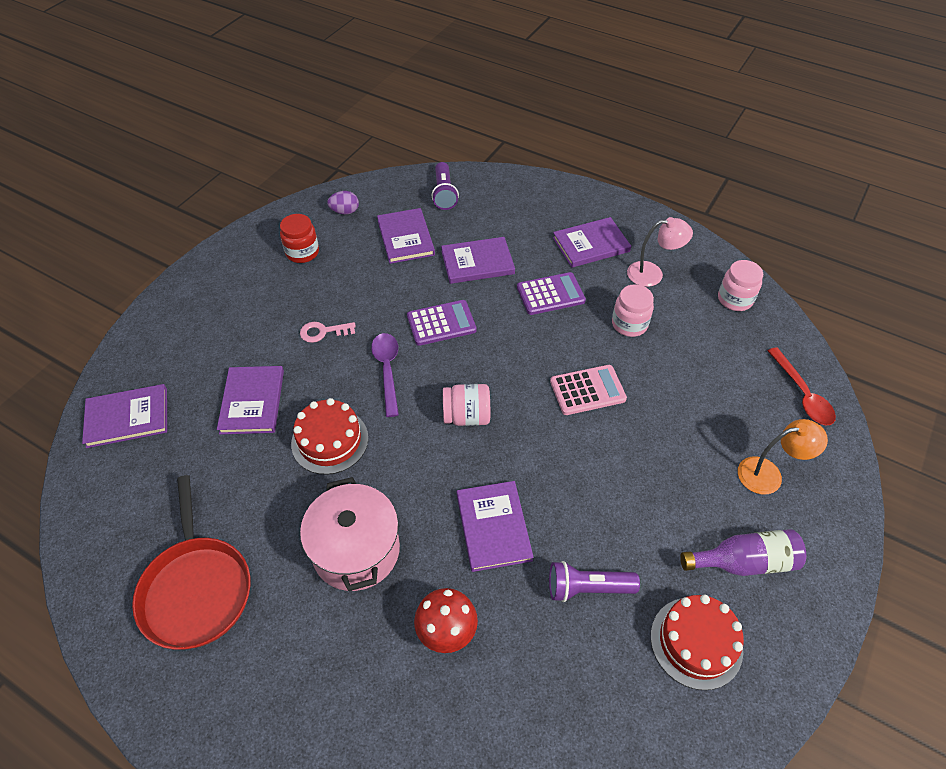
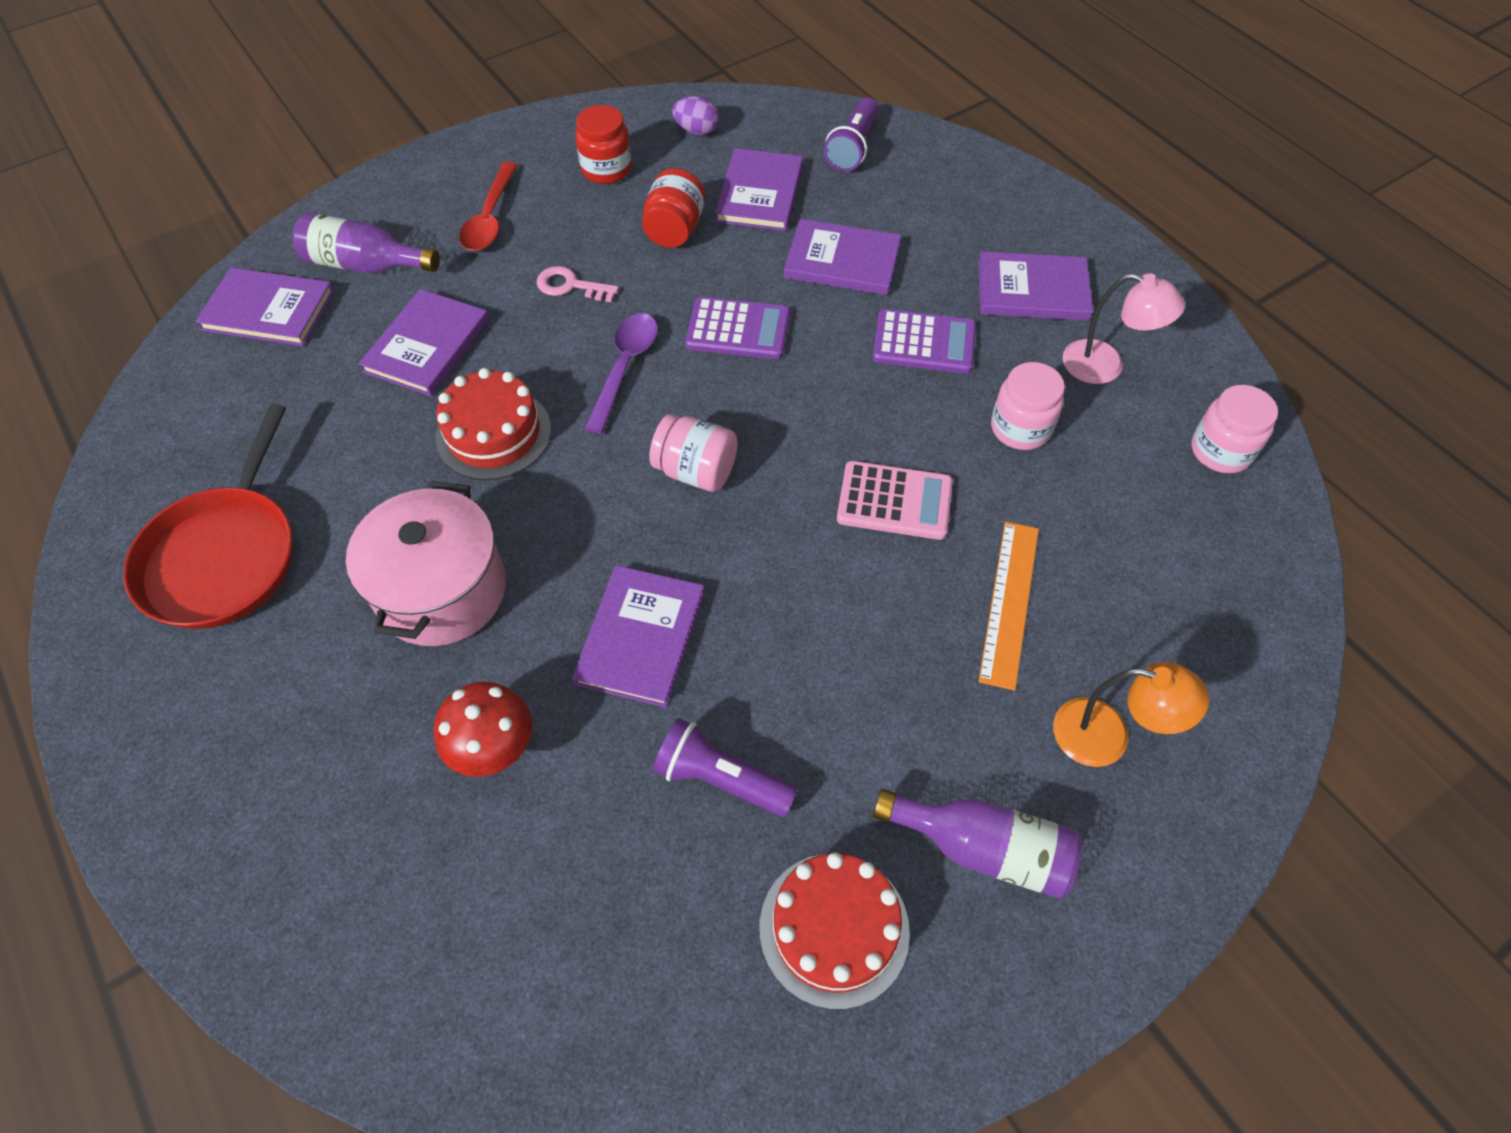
camera: 25 degrees right, 5 degrees up
(178, 364) = (366, 265): none -> purple bottle
(367, 276) = (675, 230): none -> red jar
(679, 422) = (1009, 602): none -> orange ruler
(802, 395) = (1244, 639): red spoon -> red spoon (490, 218)

